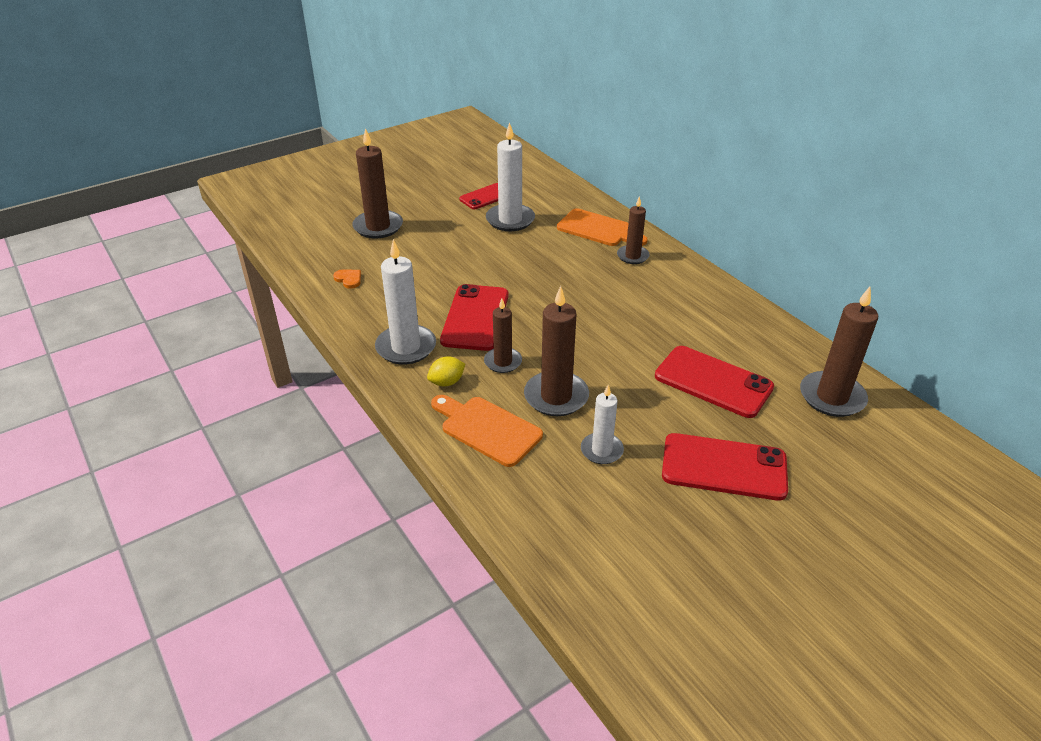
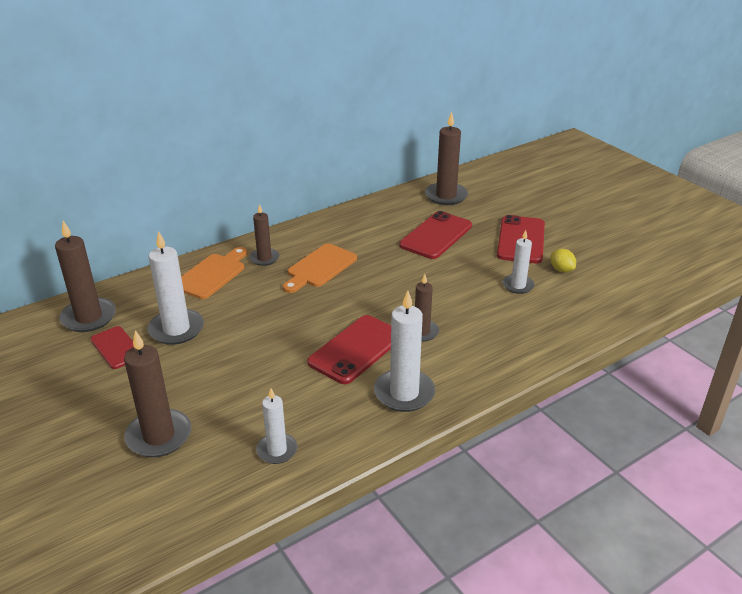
camera: 90 degrees left, 5 degrees down
(349, 279) = (277, 450): orange heart -> white candle
(447, 382) = (453, 363): yellow lemon -> yellow lemon (561, 269)
(475, 318) = (356, 349): red phone -> red phone turned 60 degrees counterclockwise
(487, 429) = (508, 339): orange cutting board -> orange cutting board (319, 267)
(556, 396) = (463, 304): brown candle -> brown candle (89, 317)

